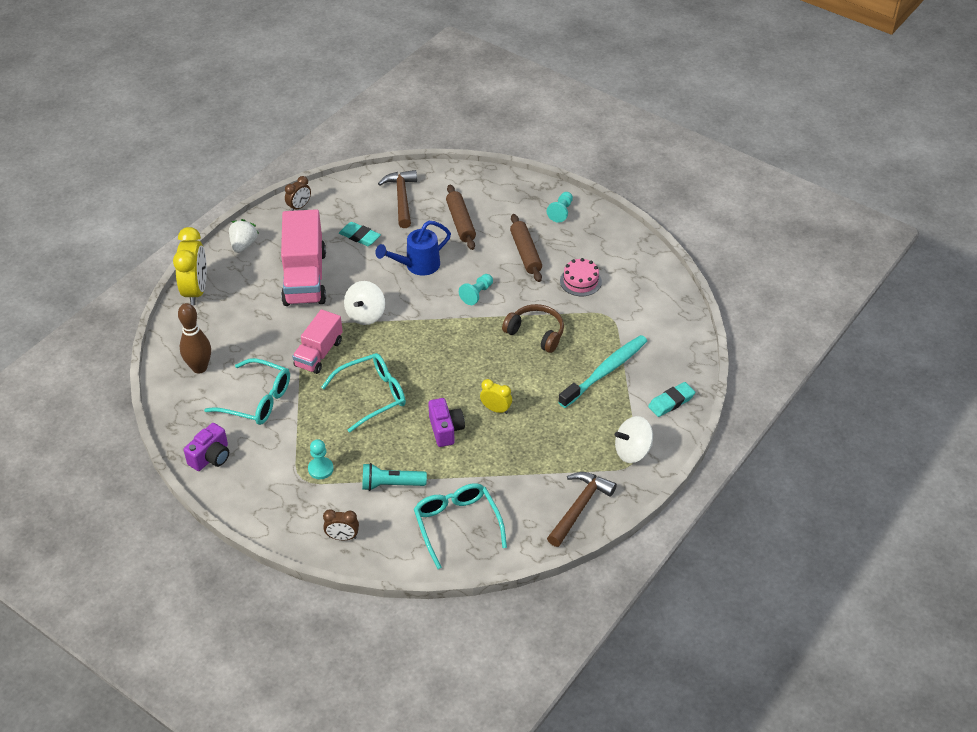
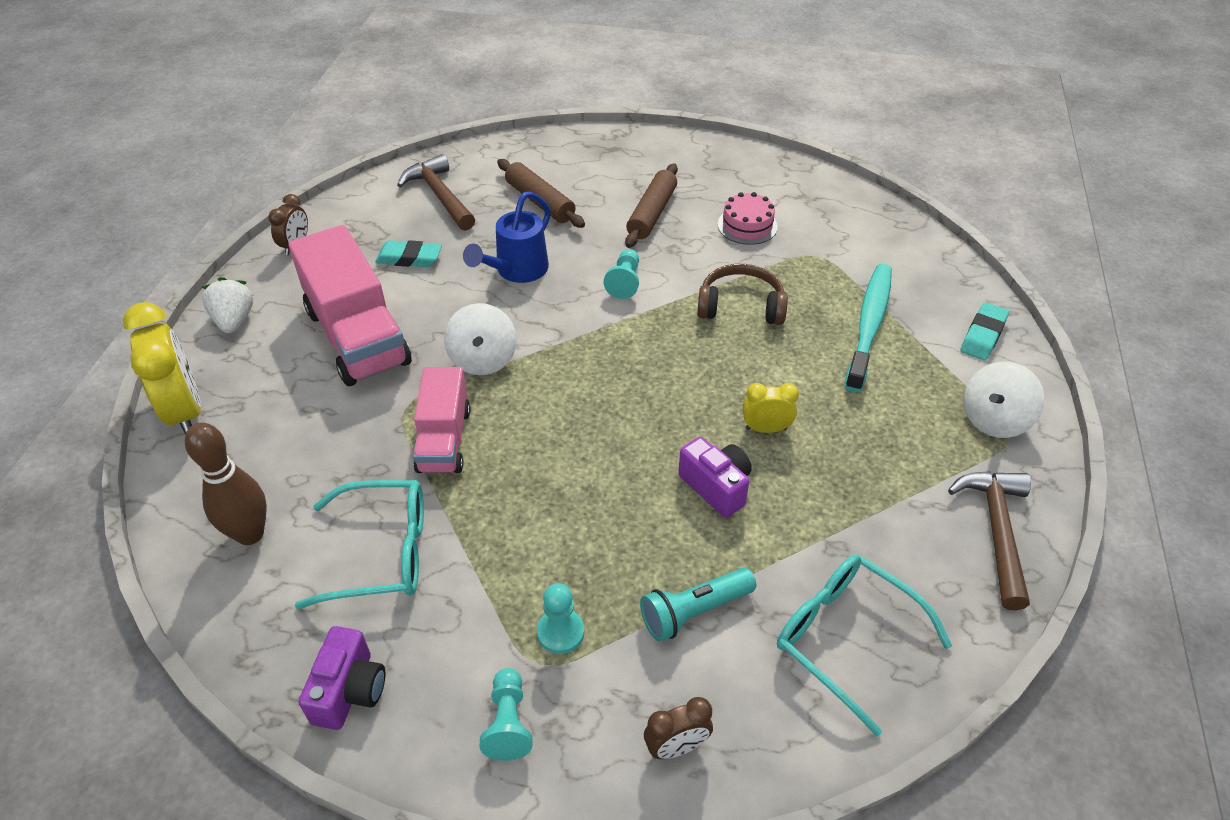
camera: 25 degrees left, 0 degrees up
(372, 395) = (569, 475): turquoise glasses -> none
(525, 253) = (651, 213): brown rolling pin -> brown rolling pin turned 60 degrees clockwise
(561, 212) = (660, 155): turquoise pawn -> turquoise pawn (508, 723)

